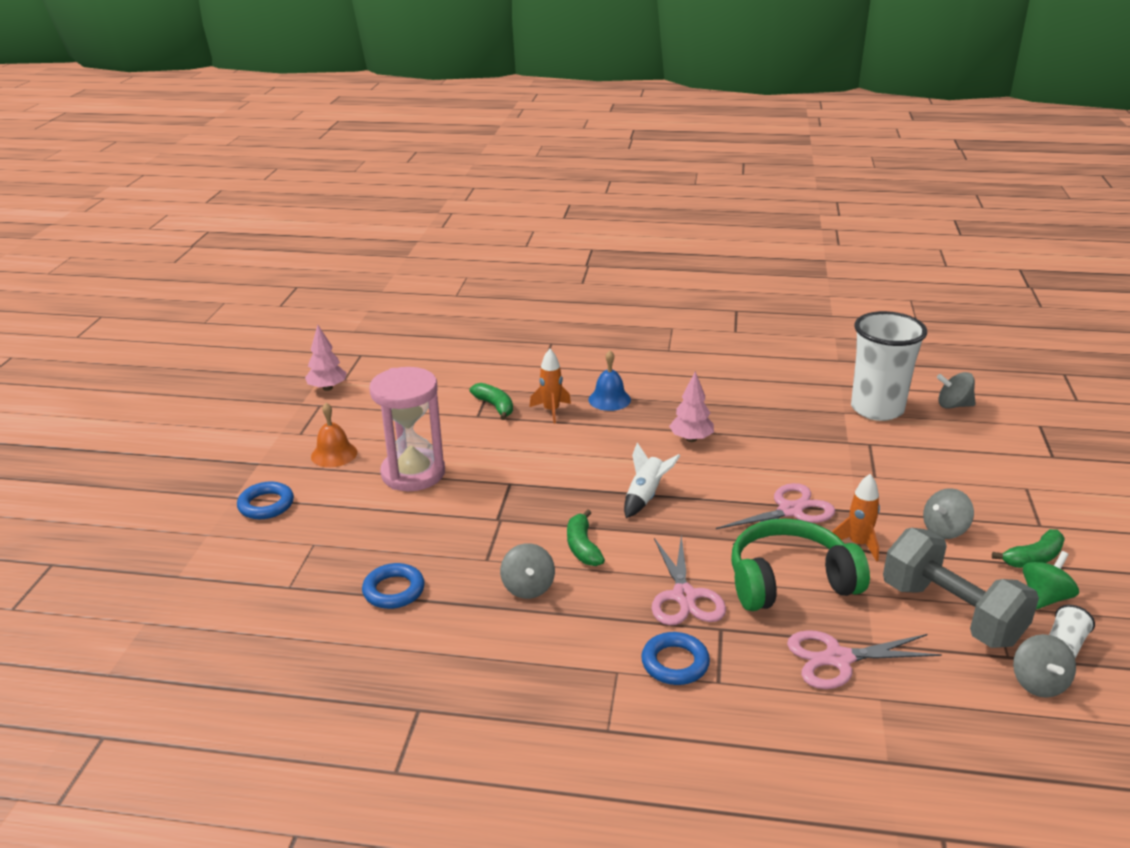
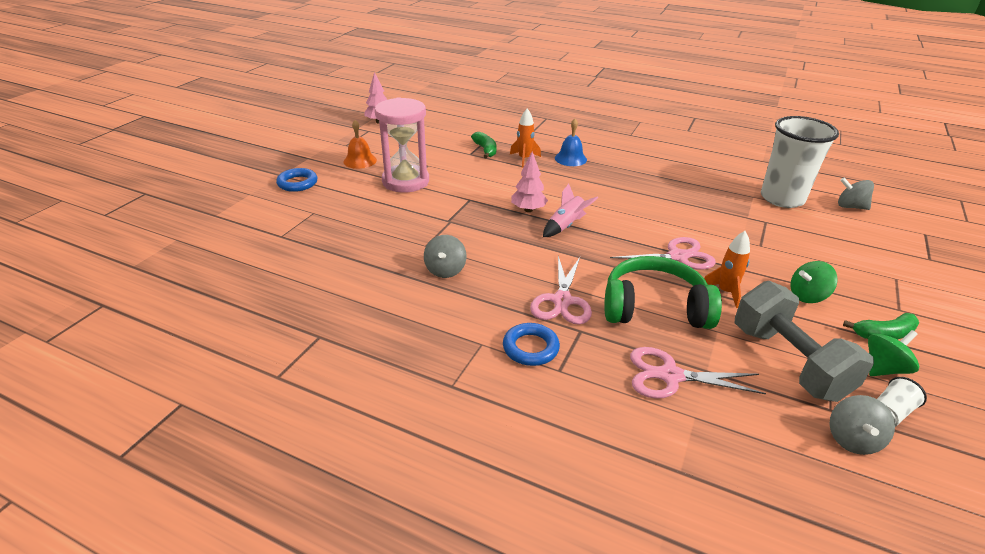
camera: 15 degrees right, 5 degrees up
(394, 590) = (349, 252): blue ring -> none
(582, 547) = (500, 251): green banana -> none
(645, 496) = (566, 226): white rocket -> pink rocket
(691, 439) = (620, 194): pink tree -> pink tree (528, 210)
(944, 530) = (807, 296): grey spinning top -> green spinning top

